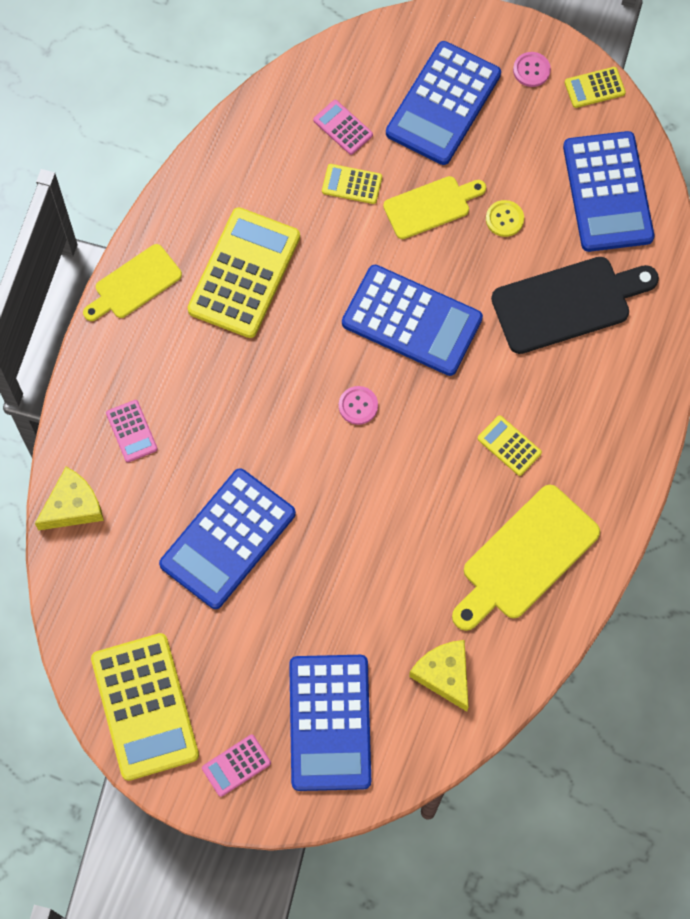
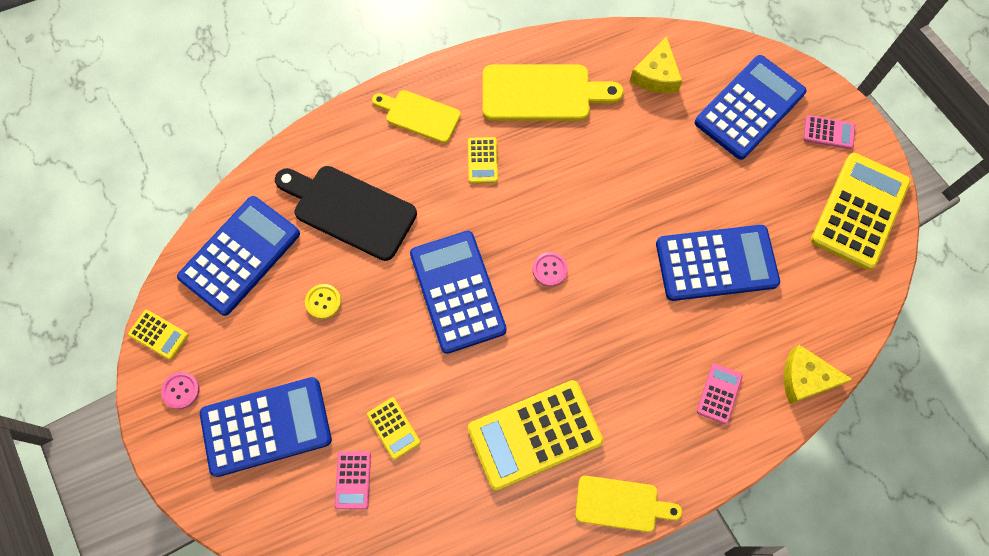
camera: 135 degrees left, 0 degrees up
(431, 206) = (359, 358): yellow cutting board -> yellow cutting board (419, 115)

